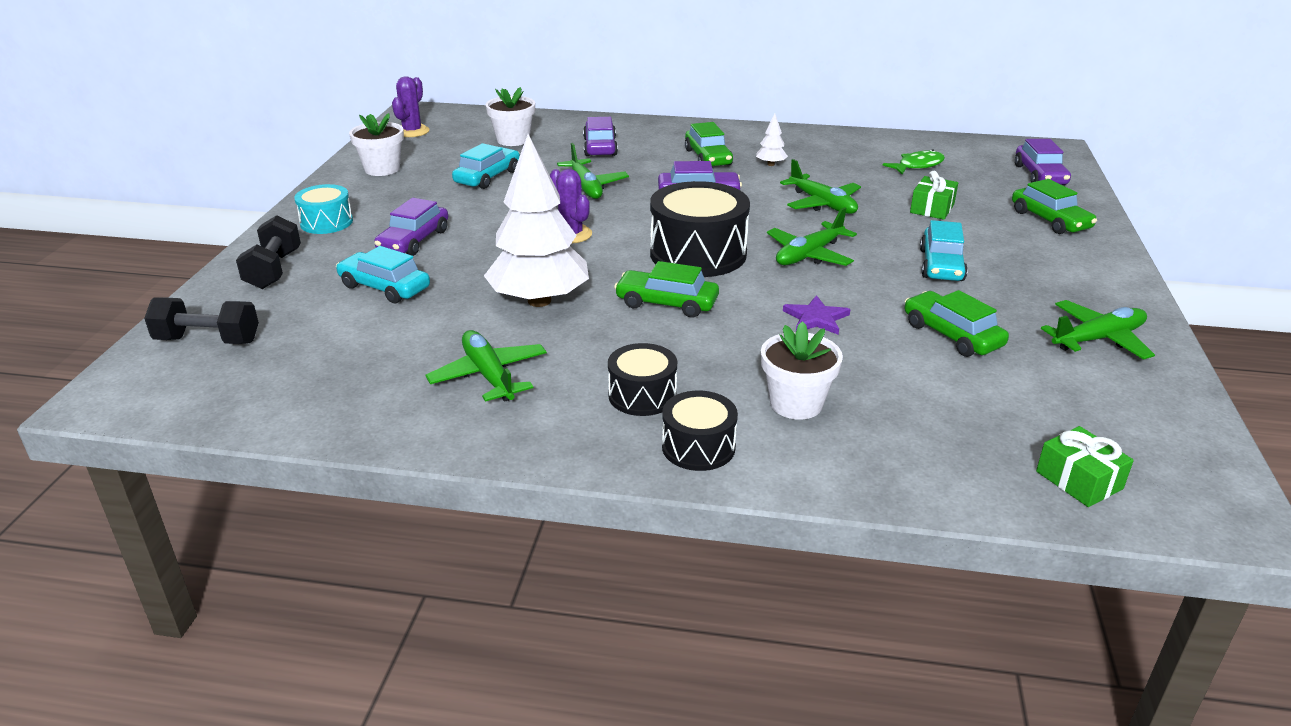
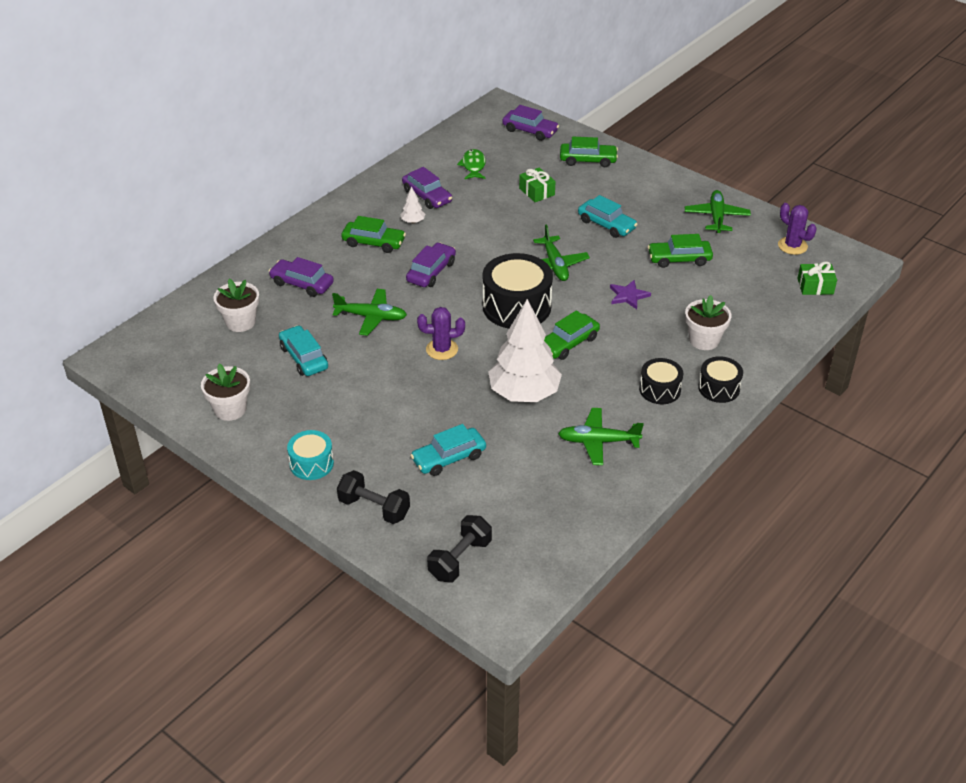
camera: 60 degrees left, 10 degrees up
(412, 131) = (160, 371): purple cactus -> purple cactus (792, 246)
(413, 240) = (386, 426): purple car -> purple car (427, 196)
(822, 204) = (492, 228): green plane -> none

